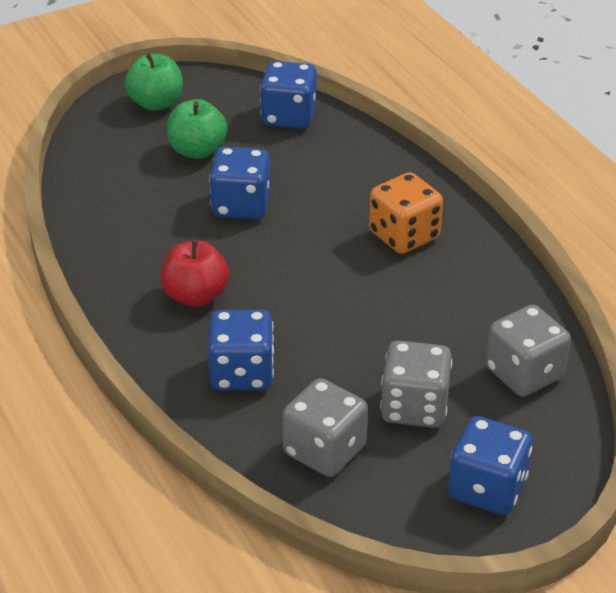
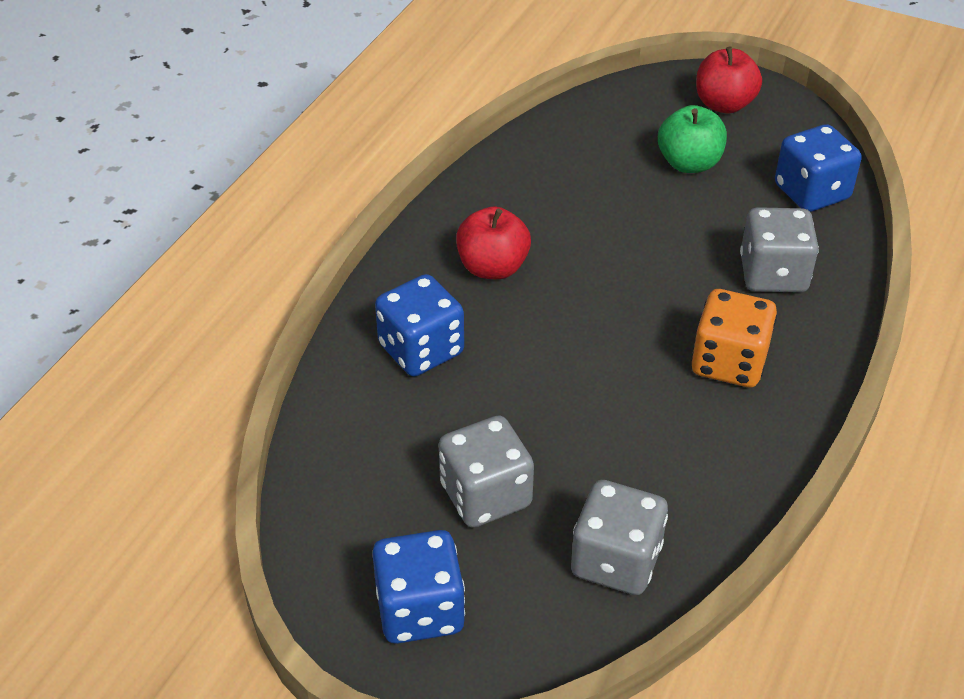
camera: 55 degrees right, 5 degrees up
(156, 103) = (724, 104): green apple -> red apple
(241, 205) = (645, 230): blue dice -> none
(324, 450) = (370, 458): grey dice -> grey dice (773, 274)

